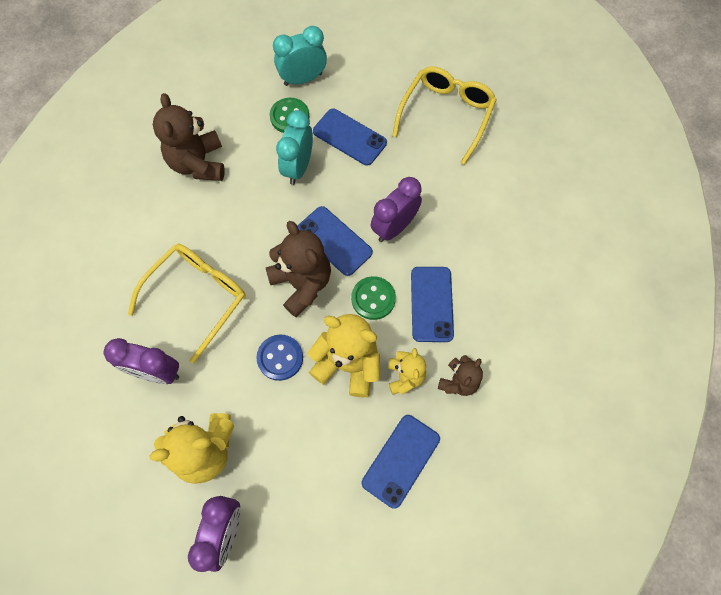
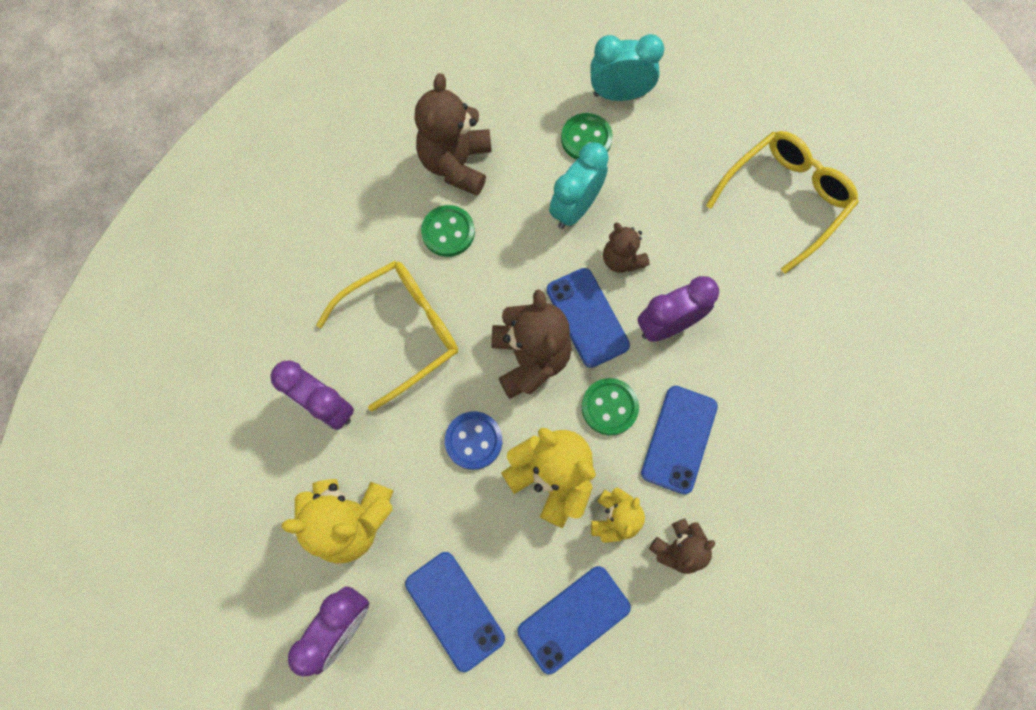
camera: 20 degrees right, 5 degrees up
(208, 214) = (448, 232): none -> green button
(345, 192) = (622, 259): none -> brown teddy bear
(349, 137) = (651, 189): blue phone -> blue phone (454, 610)

